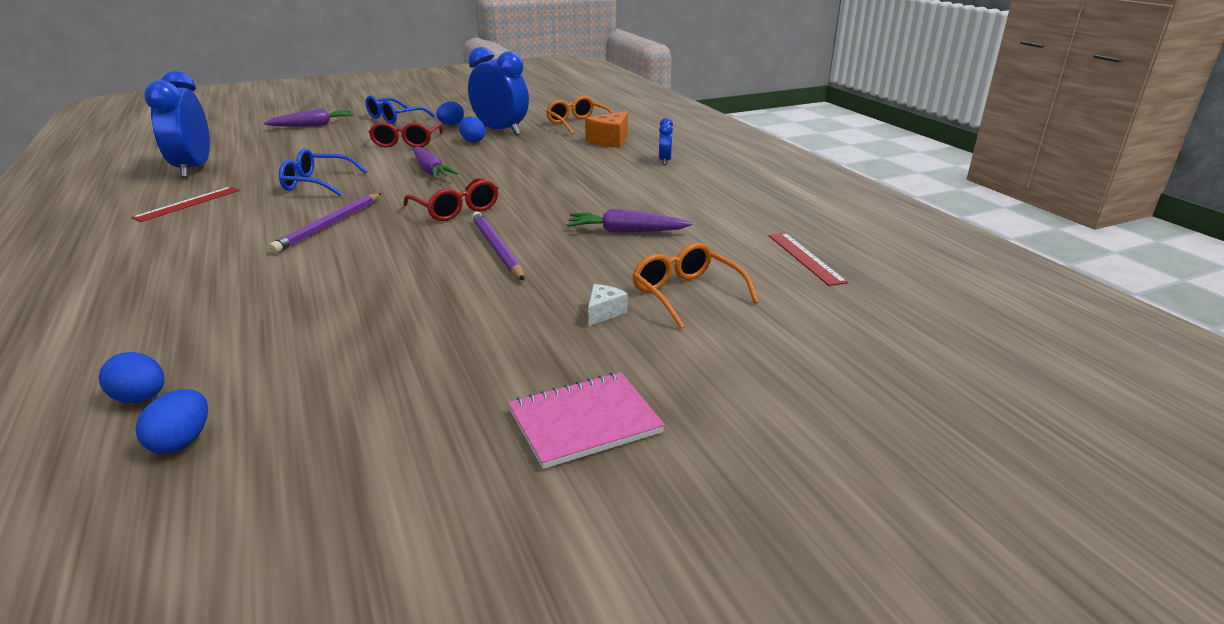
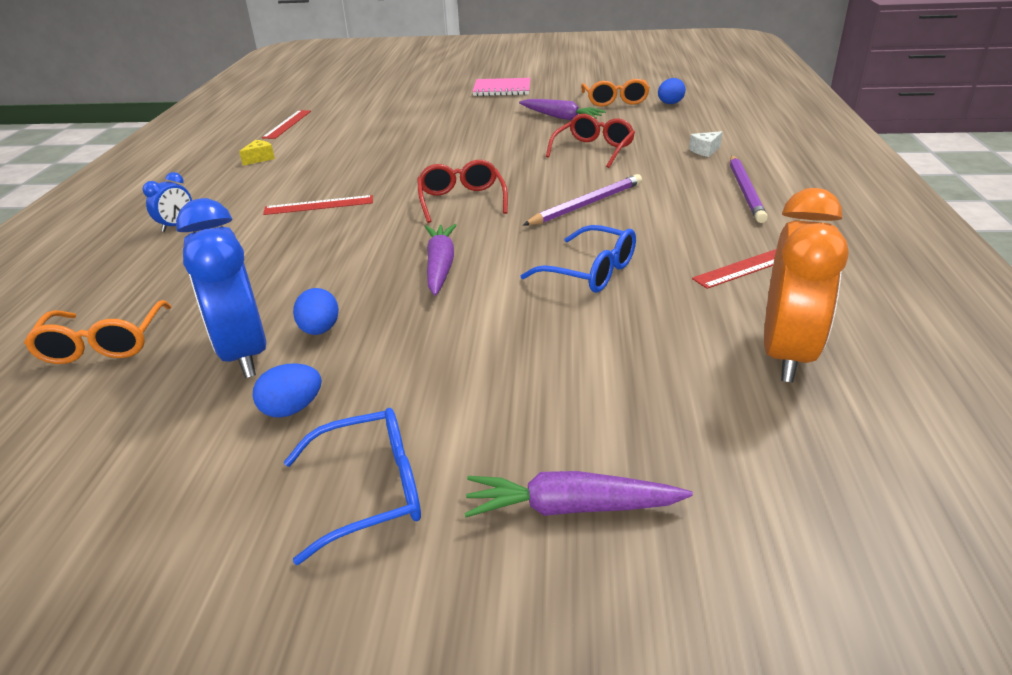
camera: 150 degrees left, 5 degrees up
(141, 398) = (697, 118): blue egg -> none
(193, 169) = (786, 354): blue clock -> orange clock
(406, 143) = (422, 353): red glasses -> red glasses (593, 150)
(496, 248) = (463, 159): purple pencil -> purple pencil (745, 191)
(581, 187) = (319, 205): none -> red ruler
(604, 312) = (444, 117): white cheese -> white cheese (705, 151)
(609, 141) = (153, 280): orange cheese -> none
(626, 232) = (357, 156): purple carrot -> purple carrot (561, 117)
(686, 294) = (388, 118): orange glasses -> orange glasses (615, 101)
(726, 212) = (259, 159): none -> yellow cheese

